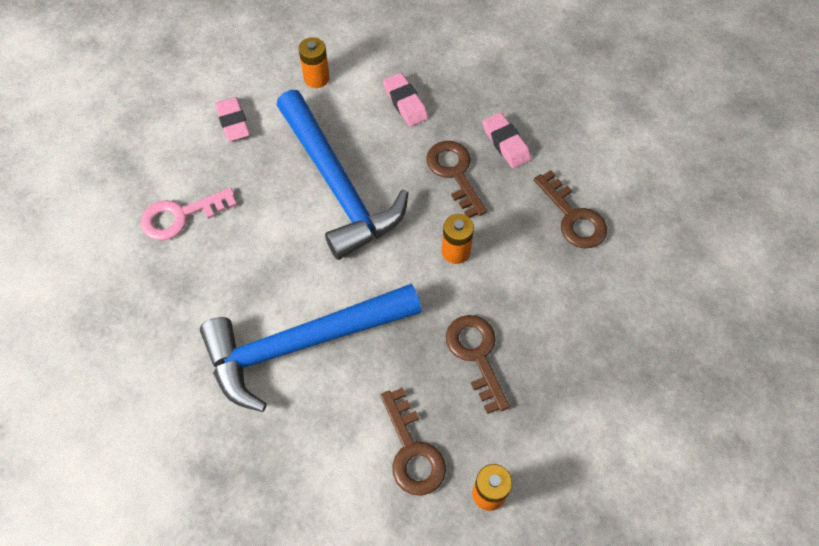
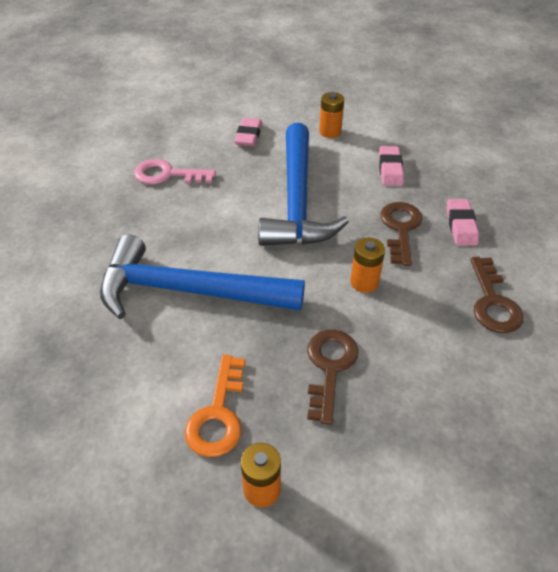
camera: 30 degrees right, 15 degrees down
(412, 451) = (218, 414): brown key -> orange key

